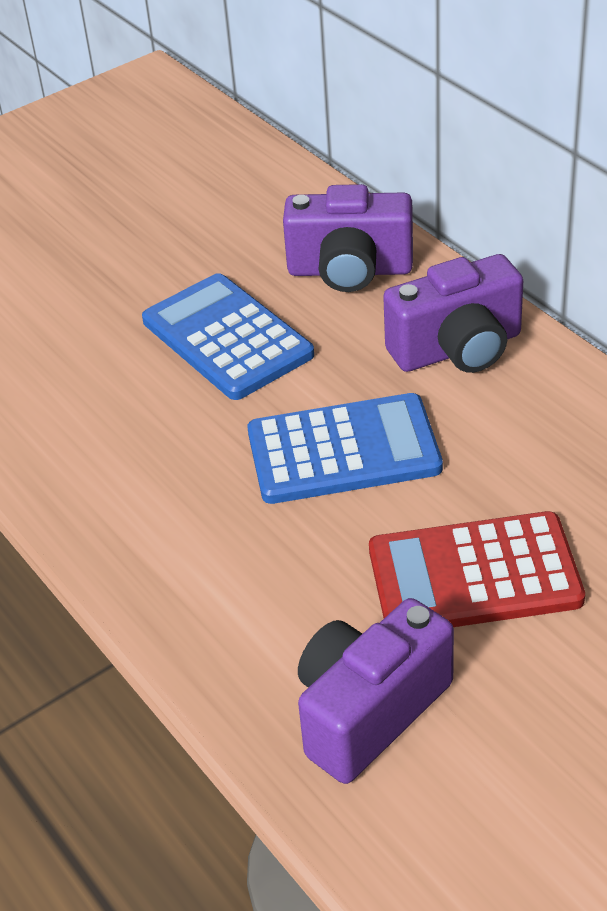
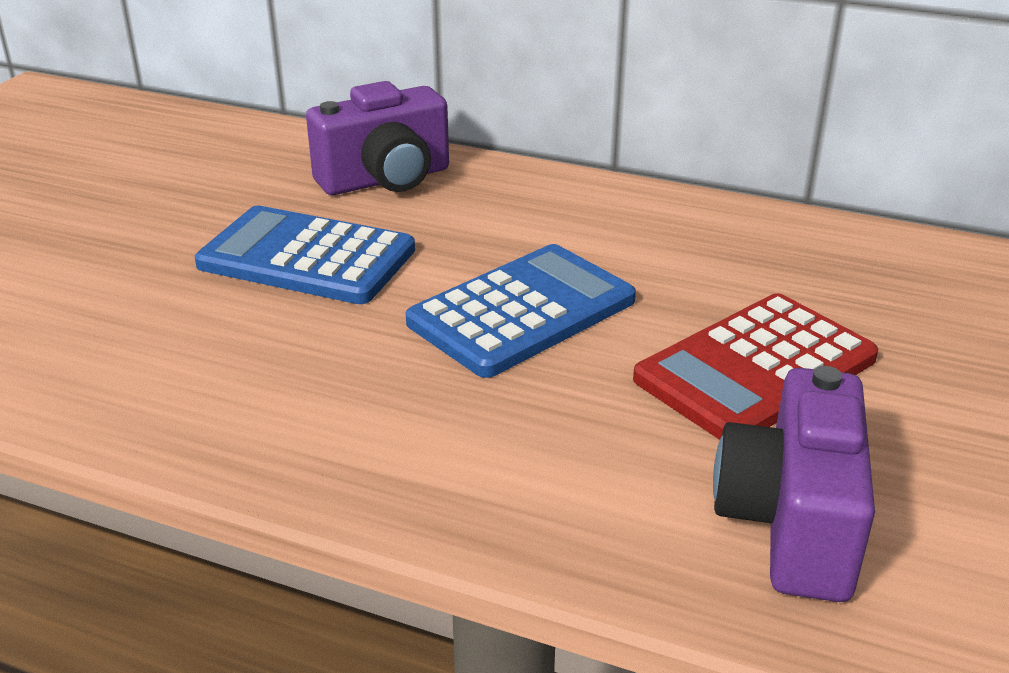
camera: 35 degrees left, 10 degrees down
(457, 349) = (549, 209): purple camera -> none

